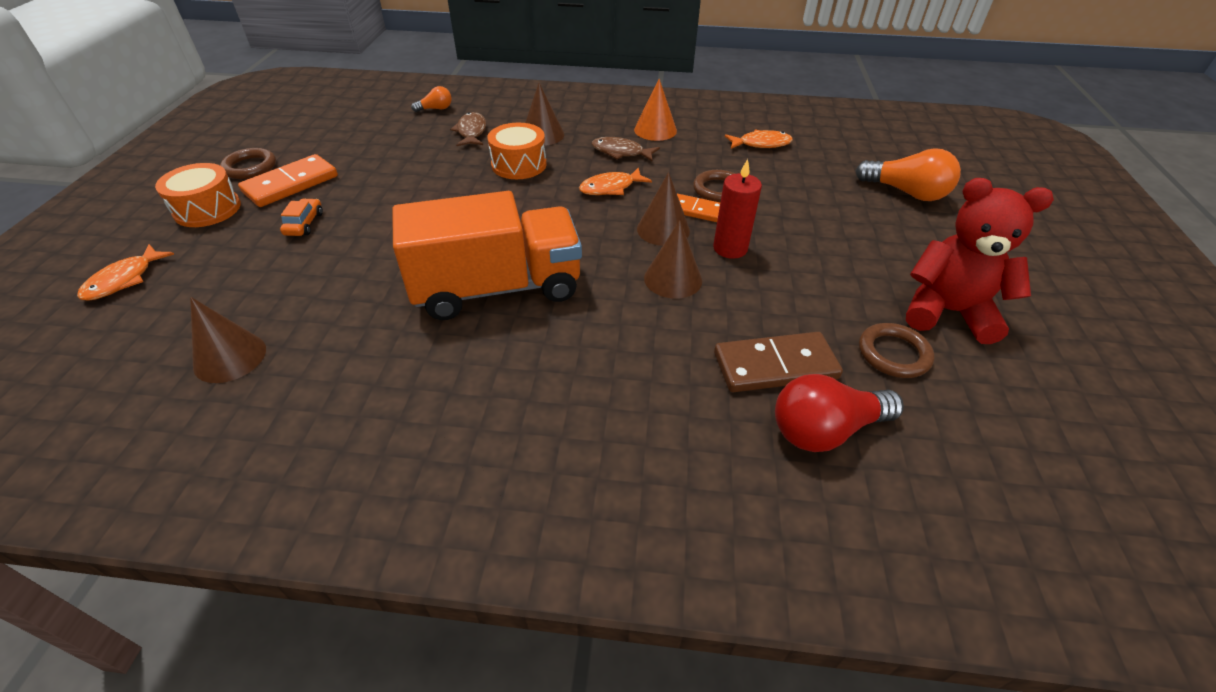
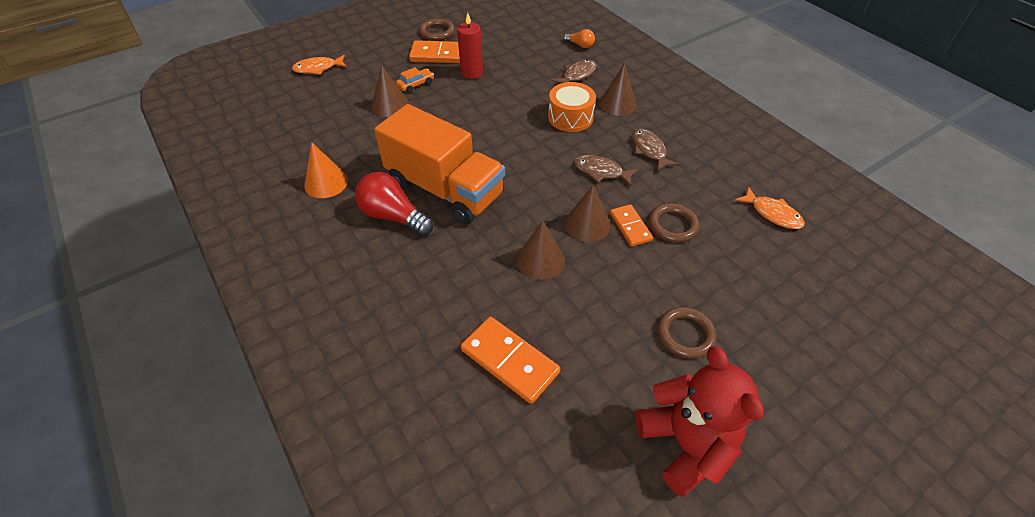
camera: 50 degrees right, 5 degrees up
(207, 209) = (390, 48): orange drum -> none
(230, 357) = (303, 138): brown cone -> brown cone (390, 105)
(610, 188) = (601, 172): orange fish -> brown fish
(655, 130) = (703, 148): orange cone -> orange cone (326, 183)
(730, 248) = (609, 270): red candle -> red candle (472, 73)
(775, 365) = (510, 361): brown domino -> orange domino
(825, 430) = (474, 419): red light bulb -> red light bulb (393, 216)
(893, 354) = (593, 427): brown ring -> brown ring (685, 334)
(906, 192) = (833, 343): orange light bulb -> none

